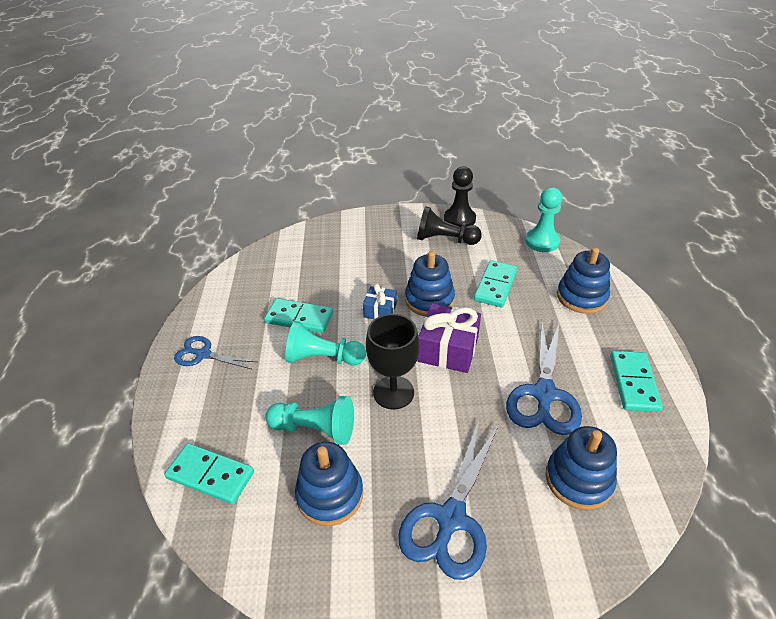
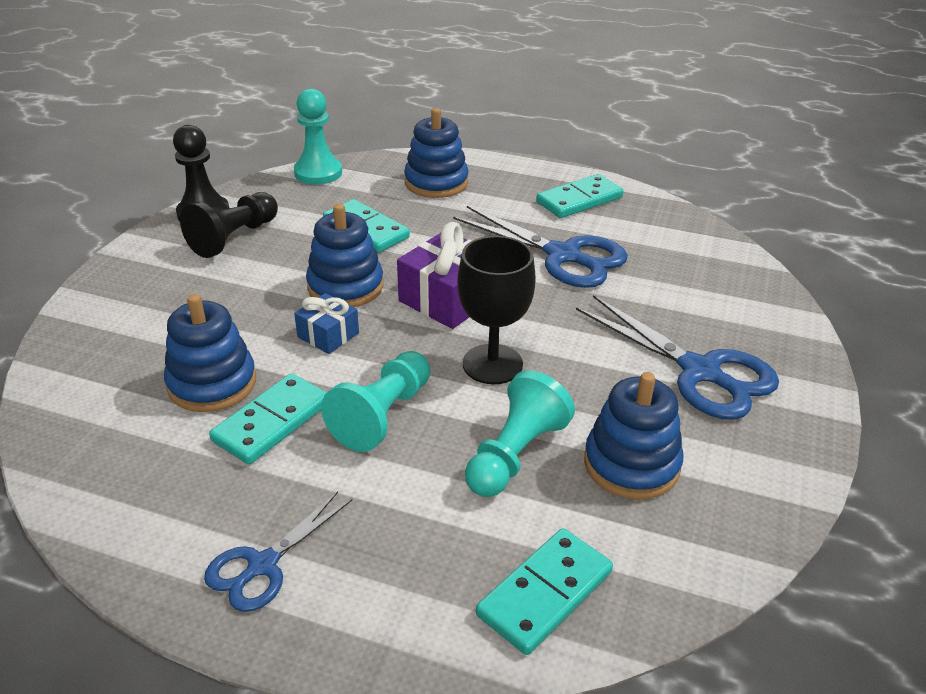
camera: 70 degrees left, 5 degrees down
(578, 479) = (682, 273): blue stacking toy -> blue stacking toy (212, 383)
(633, 383) = (579, 200): turquoise domino -> turquoise domino turned 60 degrees counterclockwise

